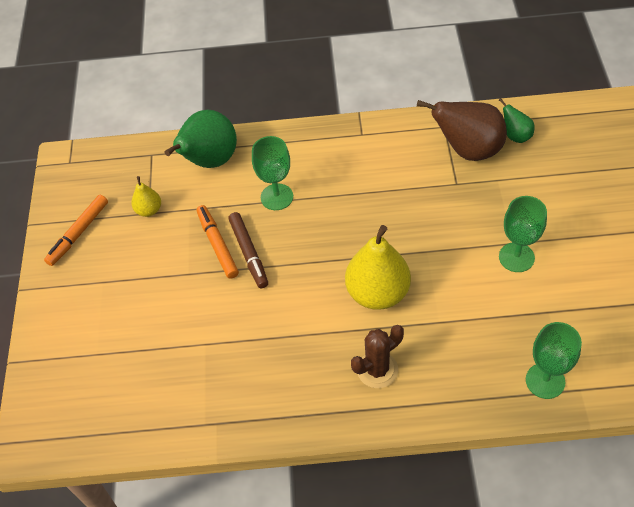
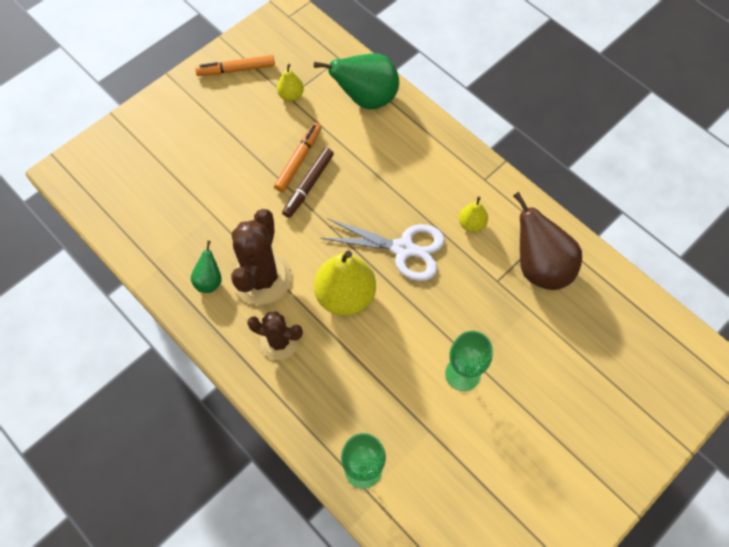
camera: 45 degrees right, 10 degrees up
(277, 197) = (373, 166): green goblet -> none
(304, 344) = (262, 278): none -> brown cactus
(372, 225) = (403, 249): none -> white scissors
(392, 167) = (471, 224): none -> yellow pear
(515, 136) = (588, 293): green pear -> green pear (209, 280)

